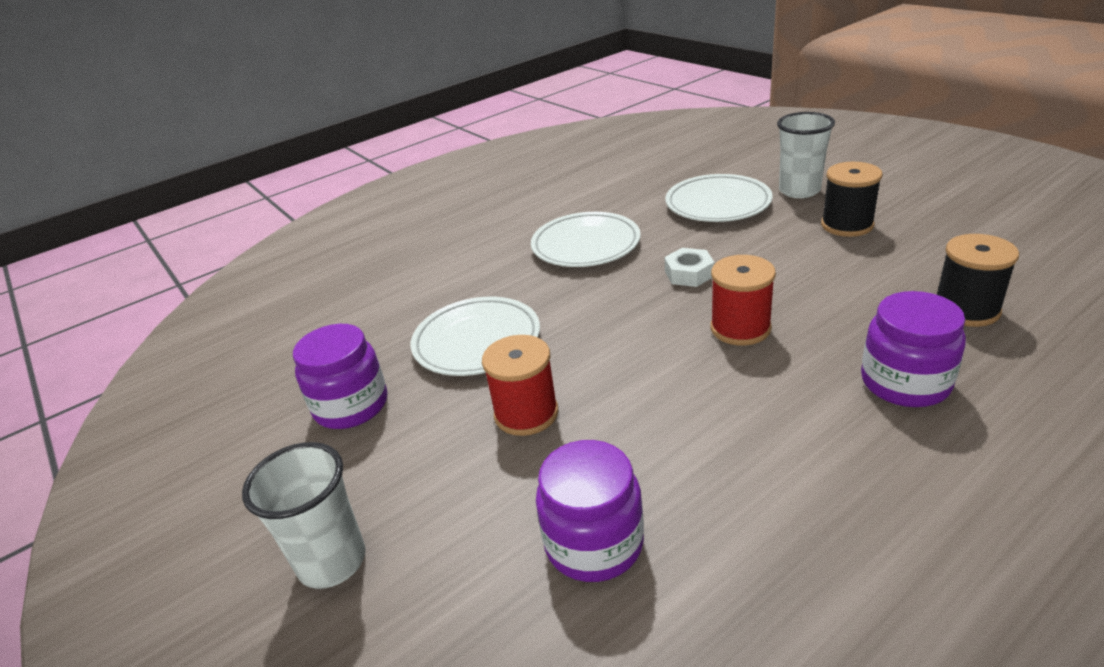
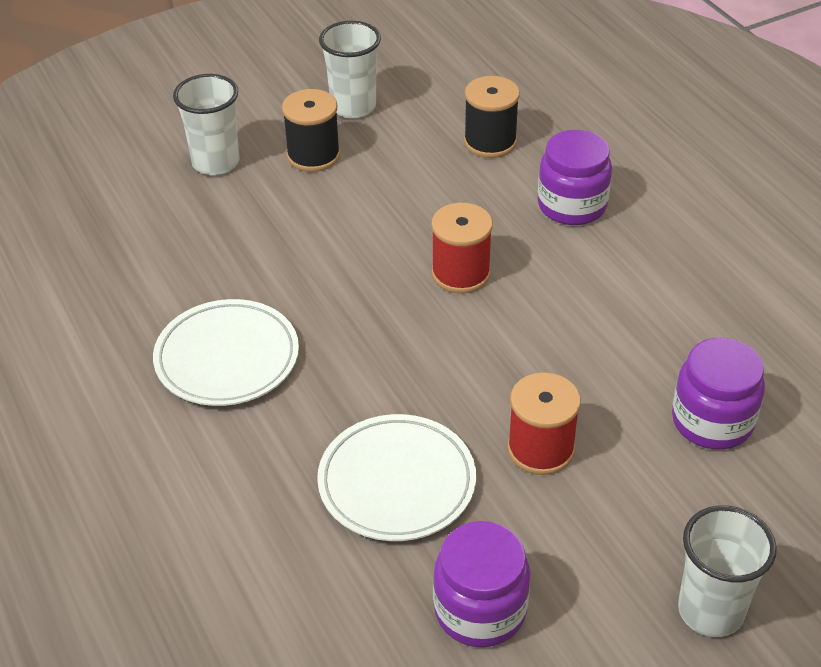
camera: 85 degrees left, 10 degrees up
(689, 274) = (344, 285): white nut -> none
(717, 204) = (201, 228): white plate -> none
(938, 227) = (353, 107): none -> white cup

